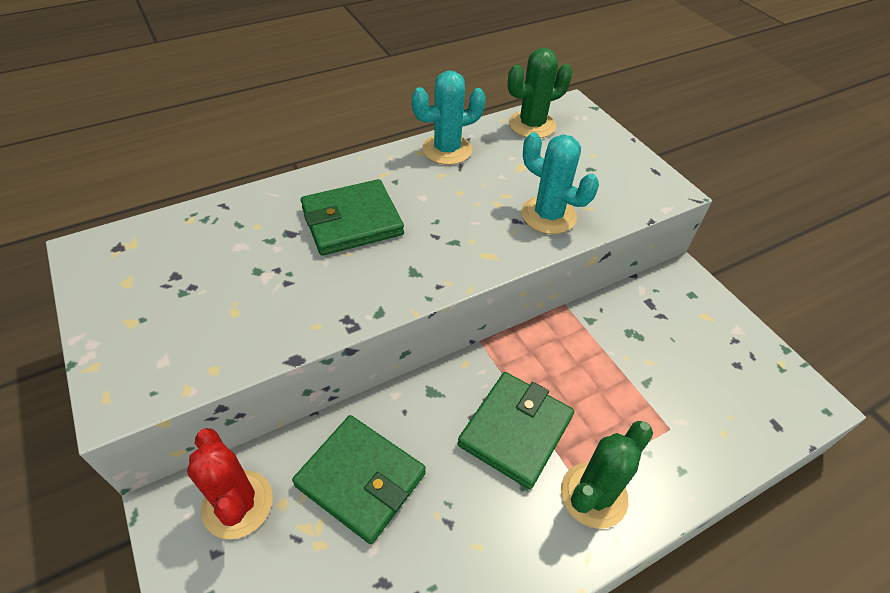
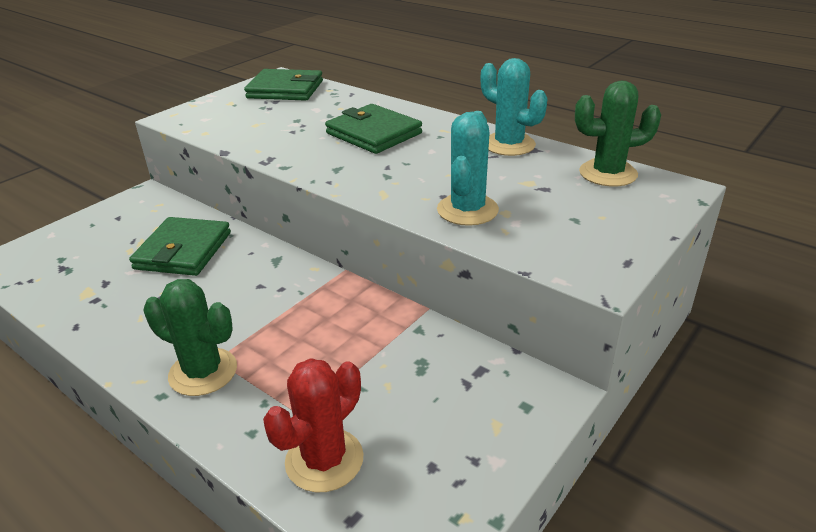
camera: 70 degrees right, 15 degrees down
(237, 504) = (152, 213): red cactus -> red cactus (324, 460)
(515, 431) = (255, 311): green wallet -> green wallet (285, 89)
(532, 125) = (608, 173): green cactus -> green cactus turned 45 degrees counterclockwise

